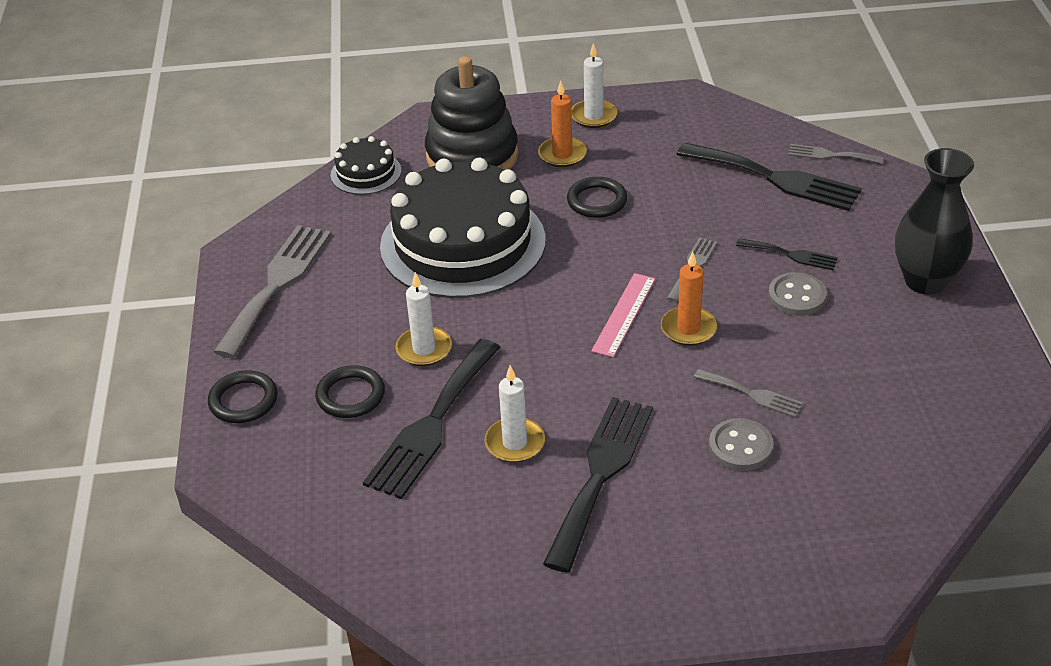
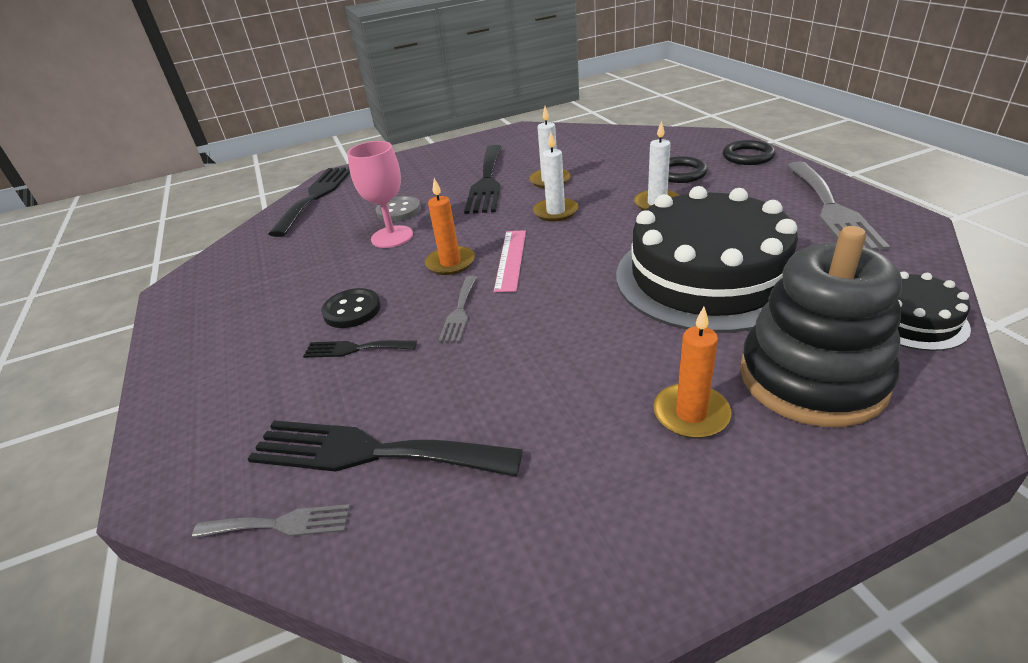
camera: 165 degrees right, 5 degrees down
(432, 424) = (611, 175): black fork -> black fork (316, 196)
(593, 116) = (699, 510): white candle -> white candle (555, 212)
(597, 201) = (598, 356): black ring -> none
(752, 394) = (392, 237): grey fork -> pink goblet
(797, 296) = (352, 310): grey button -> black button
(925, 281) = (214, 356): black vase -> none

